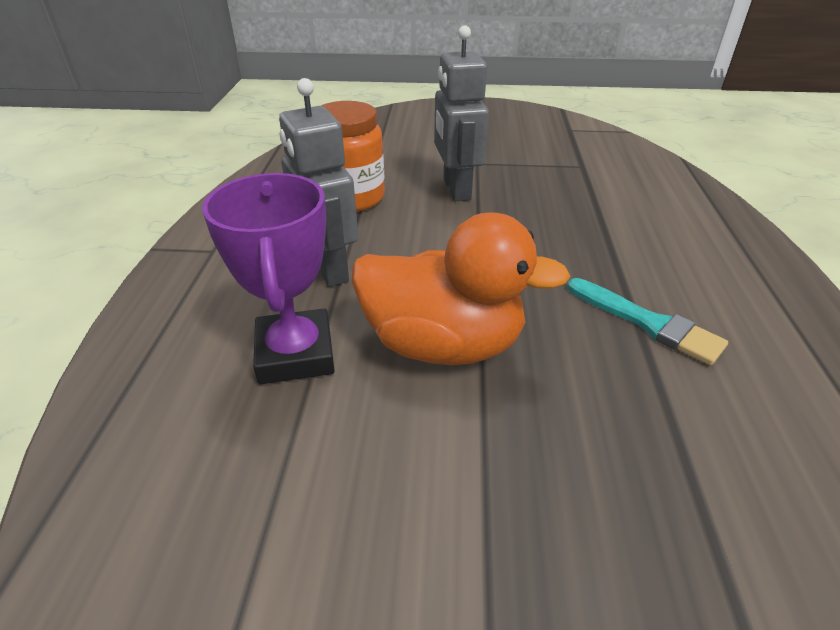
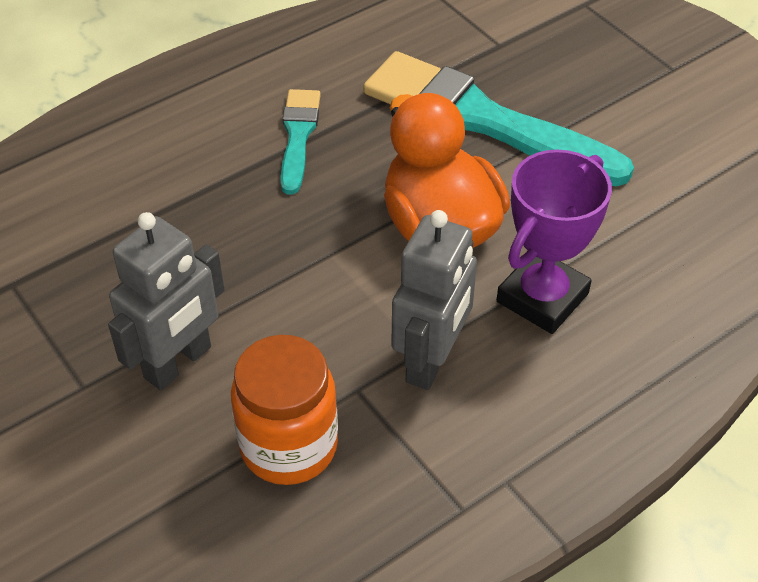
camera: 130 degrees left, 10 degrees up
(570, 478) = (482, 120): none -> turquoise brush

